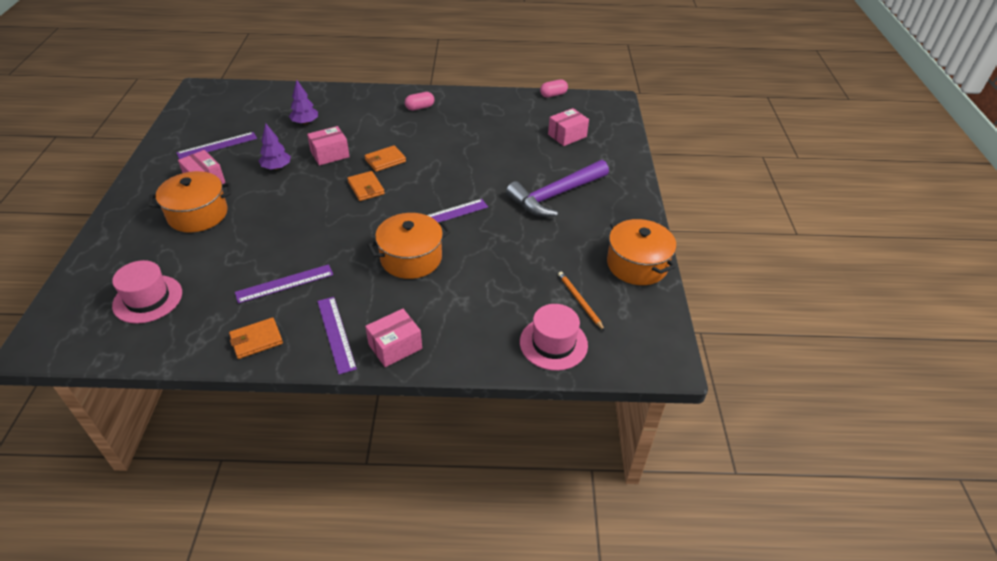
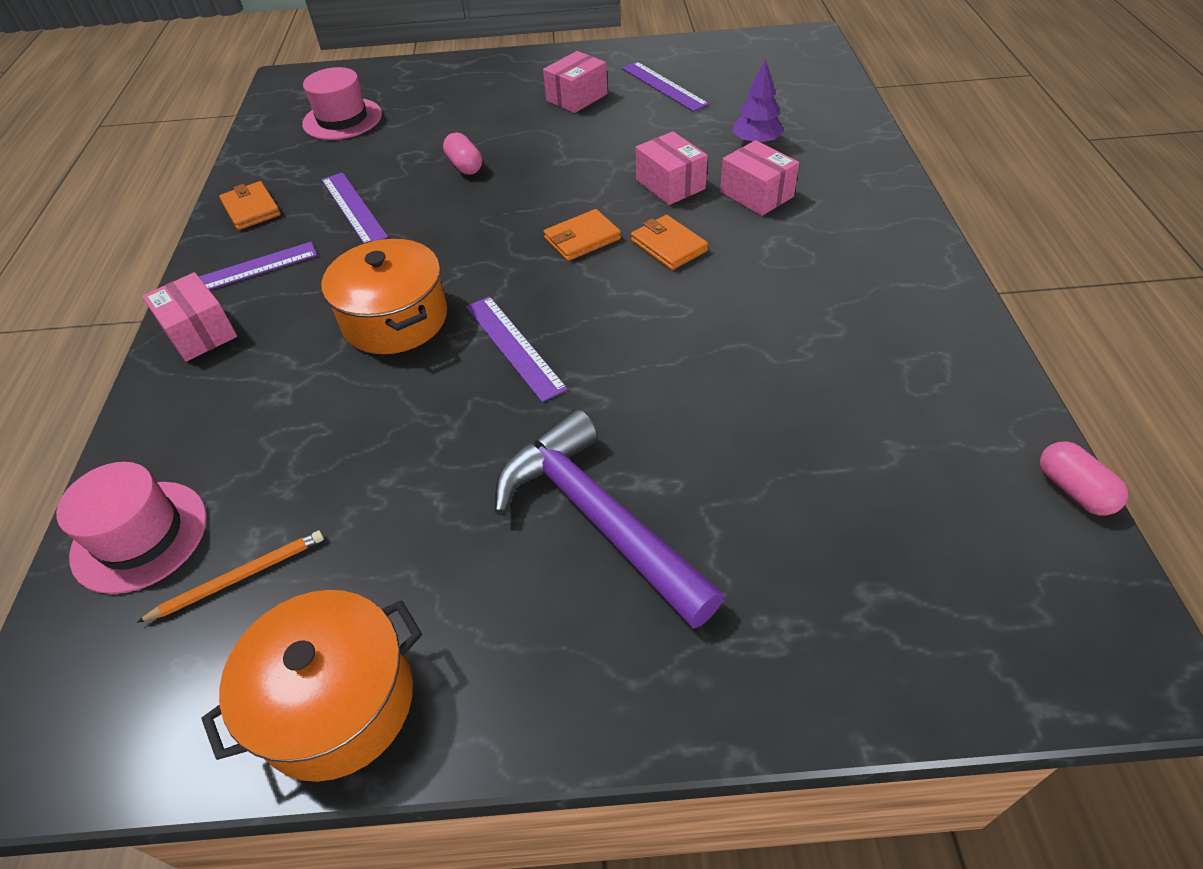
camera: 90 degrees right, 5 degrees up
(198, 214) = (502, 110): orange pot -> none
(276, 167) = (621, 144): purple tree -> none
(420, 107) = (872, 259): pink capsule -> pink capsule (465, 166)
(567, 135) = (869, 532): pink box -> pink box (756, 194)

